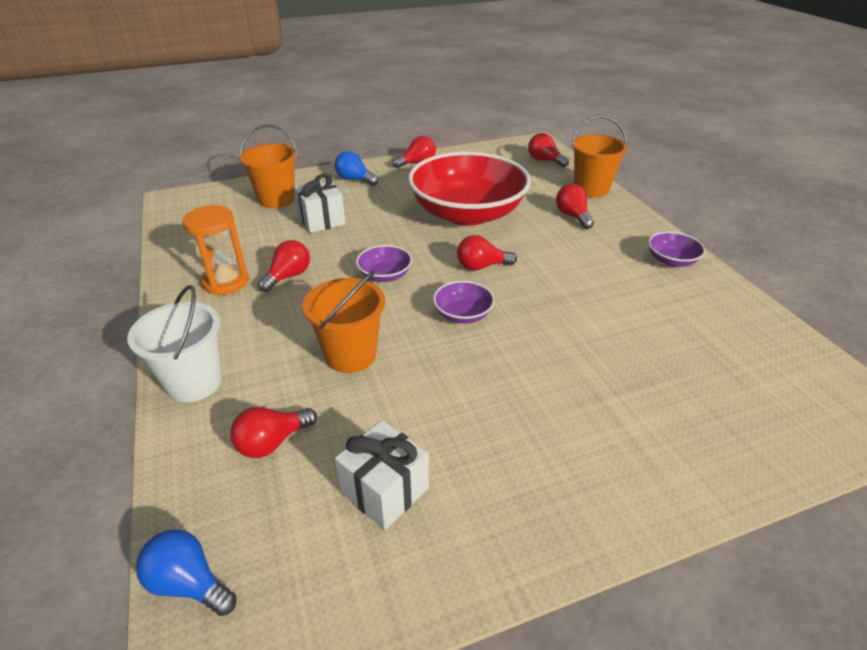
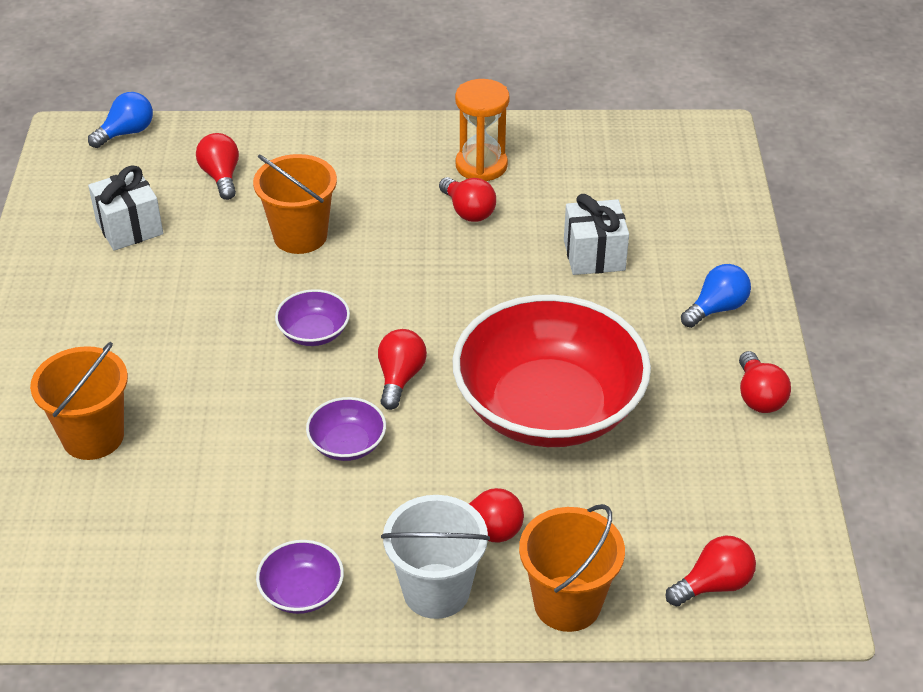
camera: 110 degrees right, 5 degrees up
(194, 382) = (324, 140): white bucket -> white bucket (436, 591)
(276, 199) = (677, 221): orange bucket -> orange bucket (93, 436)
(385, 275) = (428, 287): purple bowl -> purple bowl (347, 444)

